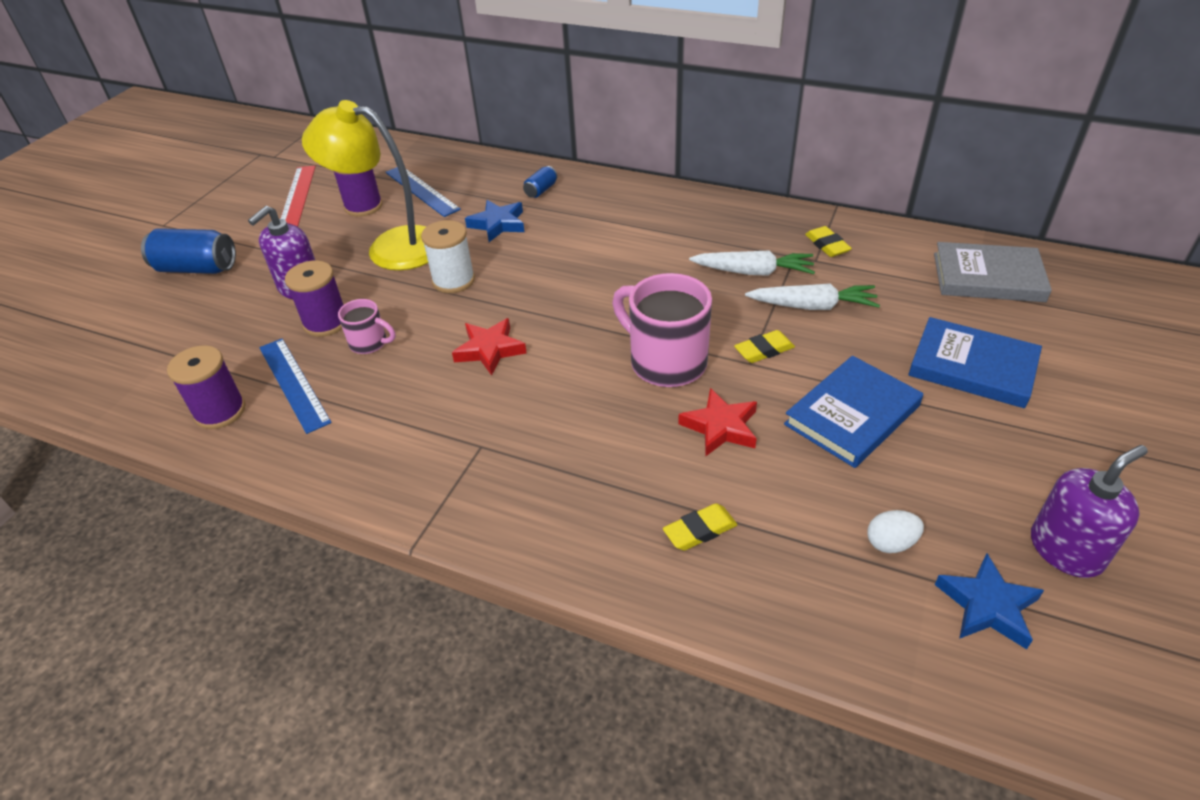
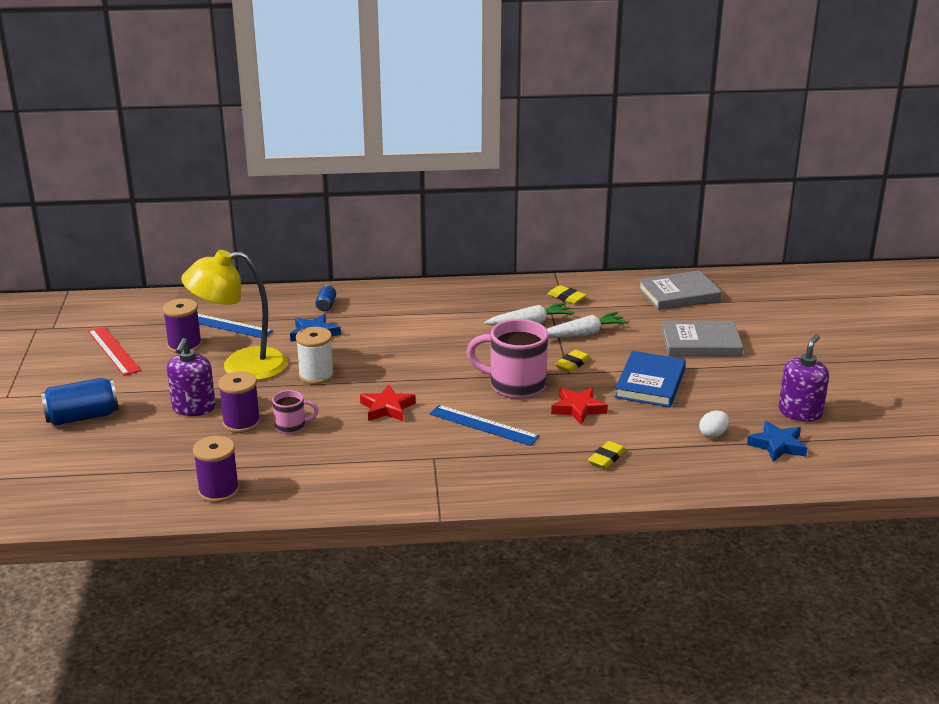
camera: 30 degrees left, 15 degrees down
(294, 384) = (258, 462): blue ruler -> blue ruler (483, 425)
(972, 367) = (701, 343): blue book -> grey book

